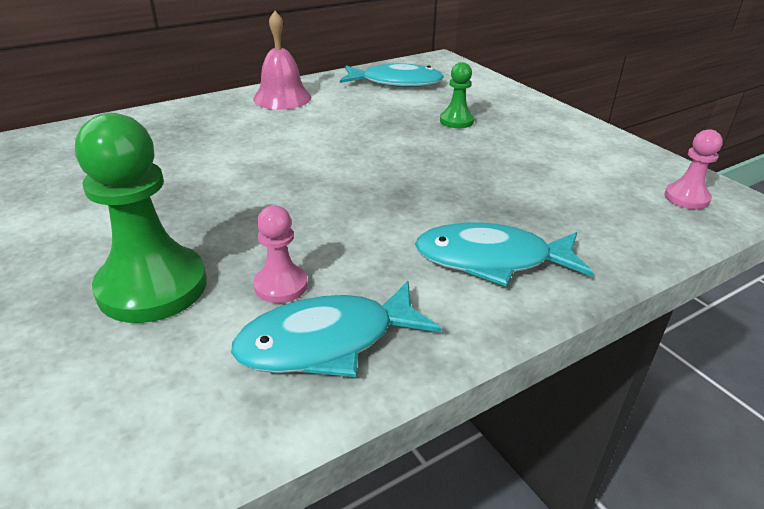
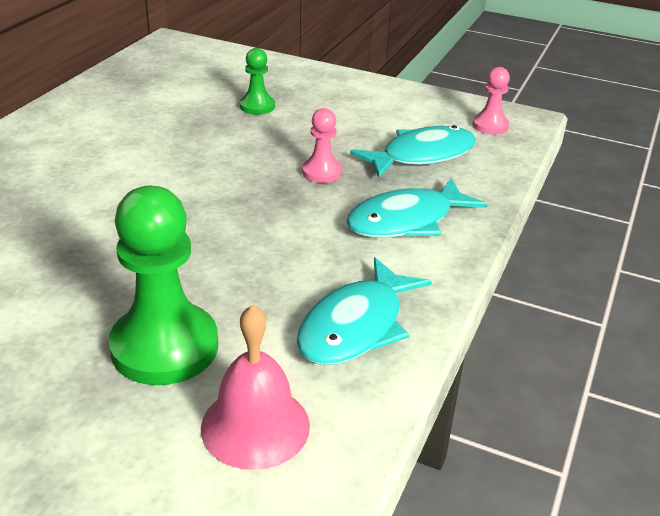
camera: 35 degrees left, 0 degrees up
(281, 285) = (273, 301): pink pawn -> pink pawn (321, 172)
(282, 98) = (53, 128): pink bell -> pink bell (255, 426)
(396, 83) = (156, 80): turquoise fish -> turquoise fish (422, 156)

